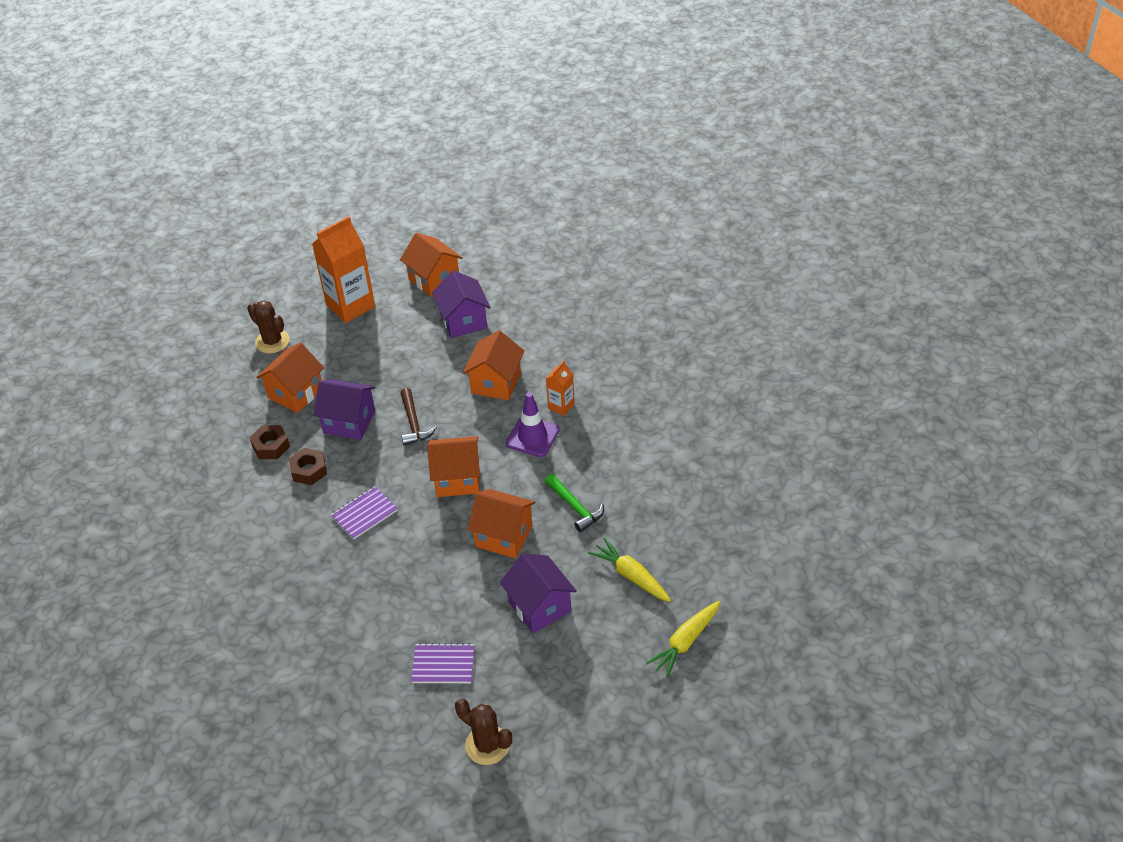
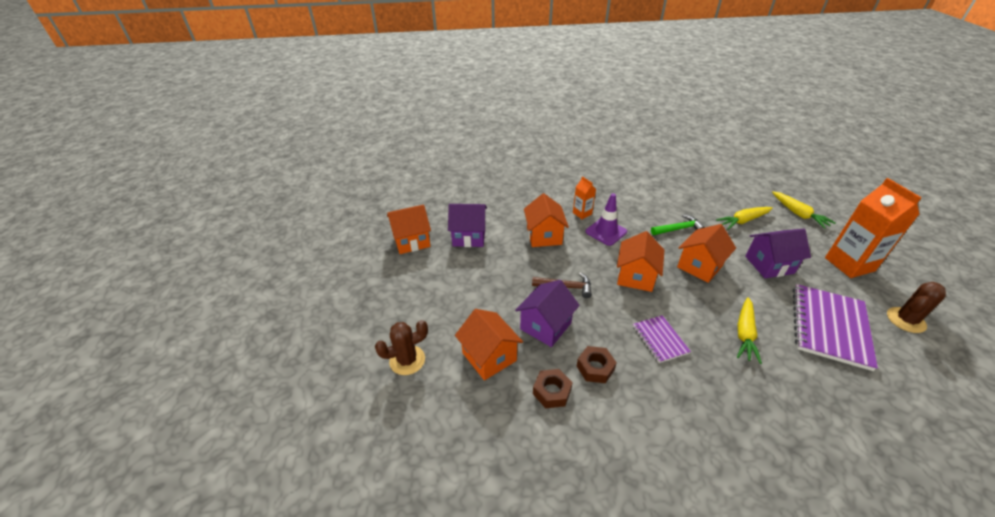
camera: 70 degrees left, 5 degrees down
(350, 306) = (402, 294): orange carton -> orange carton (849, 264)
(401, 585) = (744, 333): none -> yellow carrot
(443, 665) = (829, 327): purple notebook -> purple notebook, size x1.86
(496, 383) = (544, 236): orange house -> orange house turned 45 degrees clockwise

